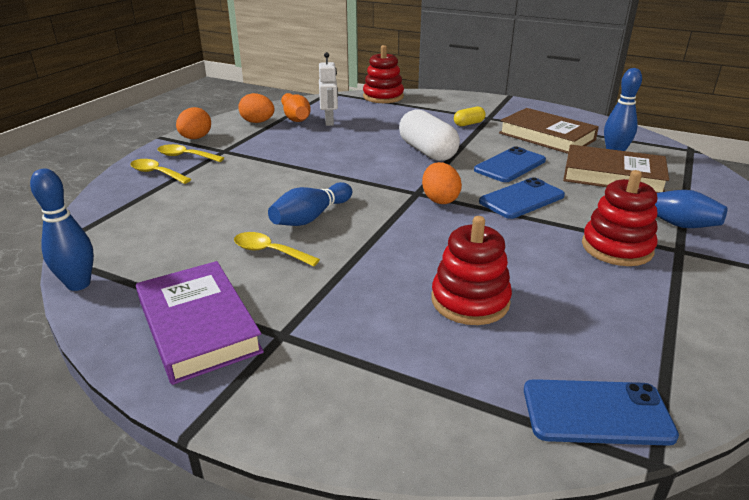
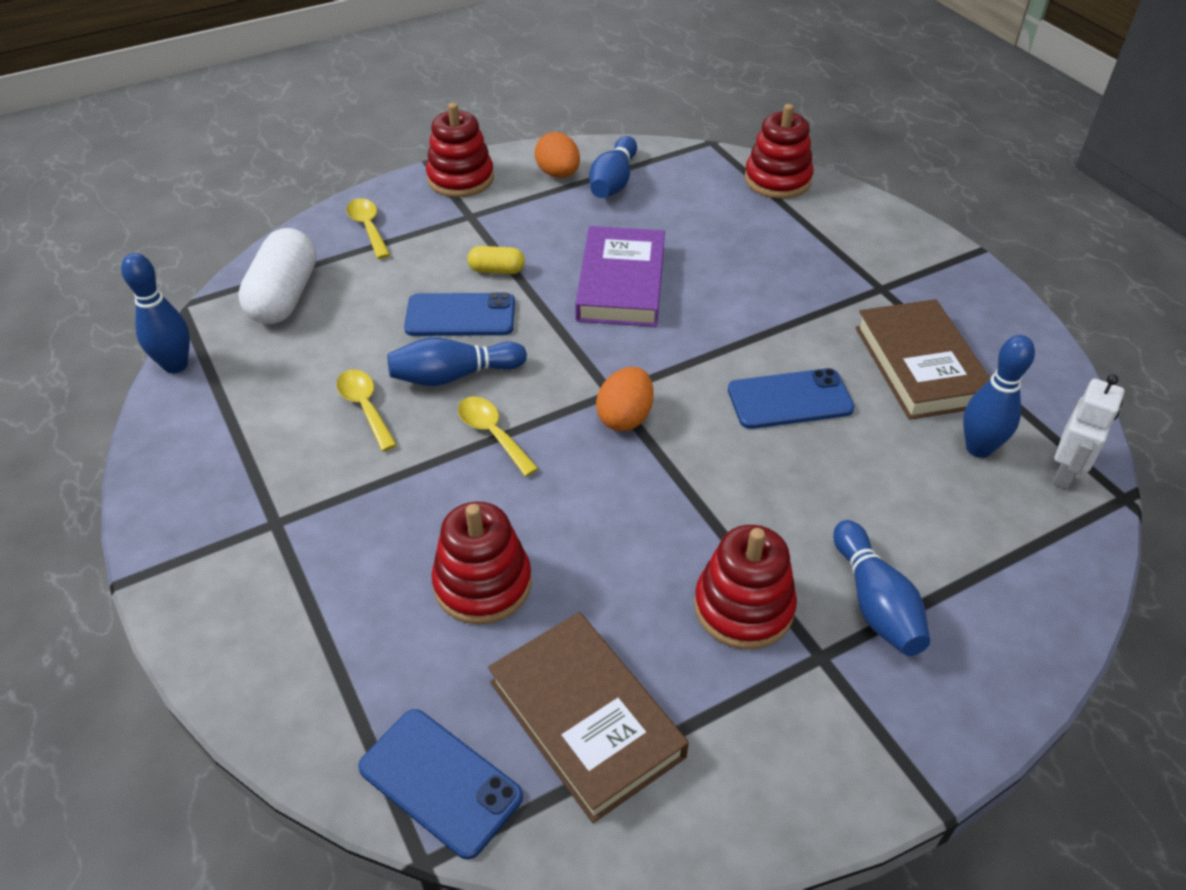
camera: 35 degrees right, 15 degrees up
(185, 156) = (421, 209): yellow spoon -> yellow spoon (492, 433)
(195, 138) = (460, 179): orange egg -> red stacking toy
(198, 326) = (221, 472): purple book -> purple book (621, 283)
(295, 117) = (613, 182): orange bowling pin -> blue bowling pin
(329, 121) = (647, 208): white robot -> white robot (1065, 473)
(427, 151) = (709, 322): white capsule -> white capsule (284, 296)
(469, 124) = (834, 290): yellow capsule -> yellow capsule (497, 270)
(522, 199) = (728, 467): blue phone -> blue phone (460, 316)
(613, 176) = (913, 488): brown book -> brown book (585, 719)

